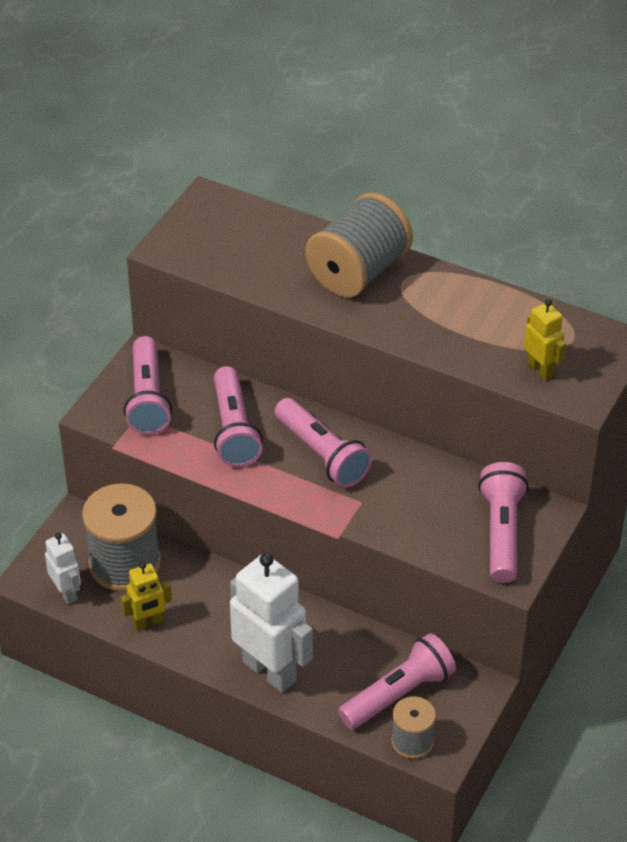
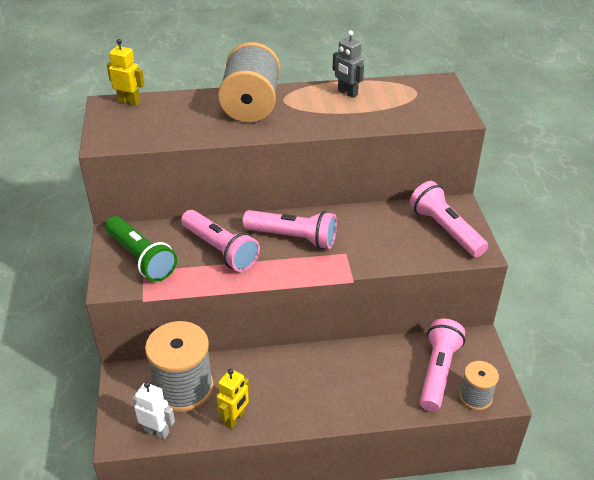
camera: 35 degrees left, 5 degrees down
(147, 398) = (141, 258): pink flashlight -> green flashlight
(270, 671) = (346, 404): white robot -> none
(486, 304) = (347, 93): none -> grey robot
(540, 369) = (417, 112): yellow robot -> yellow robot (129, 101)

